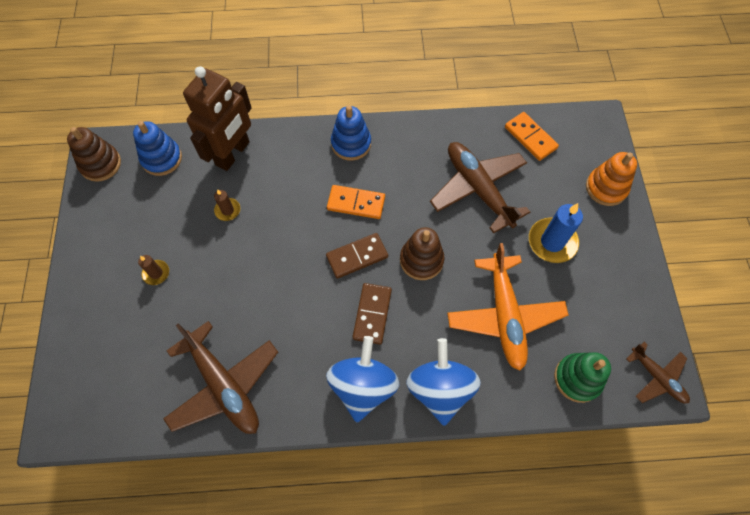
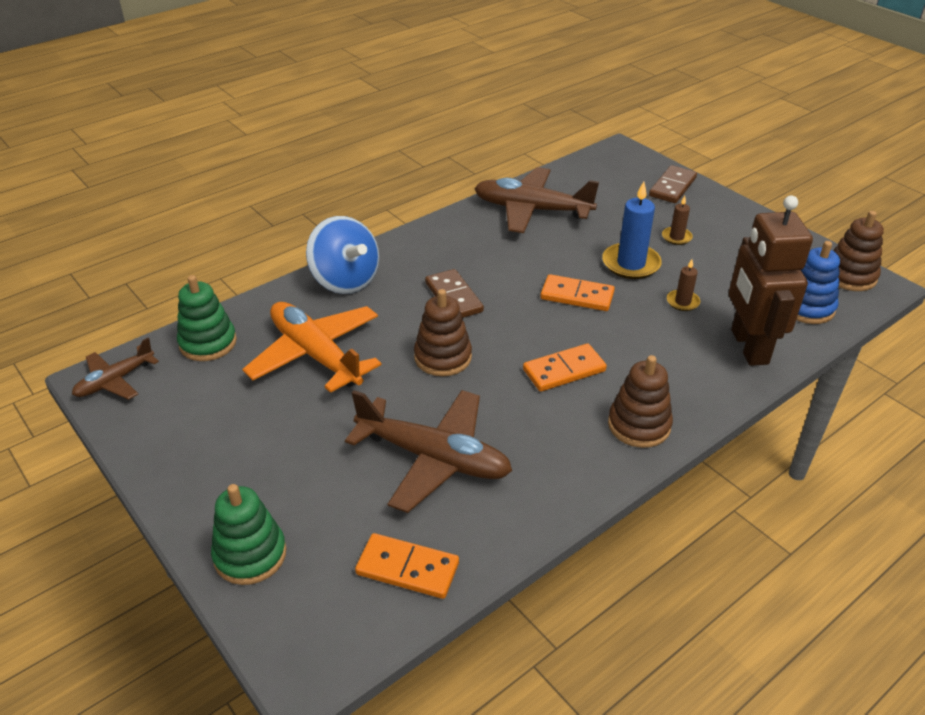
camera: 145 degrees right, 25 degrees down
(287, 260) = (577, 296): none -> orange domino
(351, 144) = (639, 425): blue stacking toy -> brown stacking toy
(357, 256) = (513, 329): brown domino -> brown domino (672, 187)
(363, 386) = (417, 254): blue spinning top -> none
(552, 242) = (298, 447): blue candle -> blue candle (631, 264)
(606, 188) = (250, 555): orange stacking toy -> green stacking toy
(657, 377) = (115, 381): brown plane -> brown plane turned 60 degrees counterclockwise

